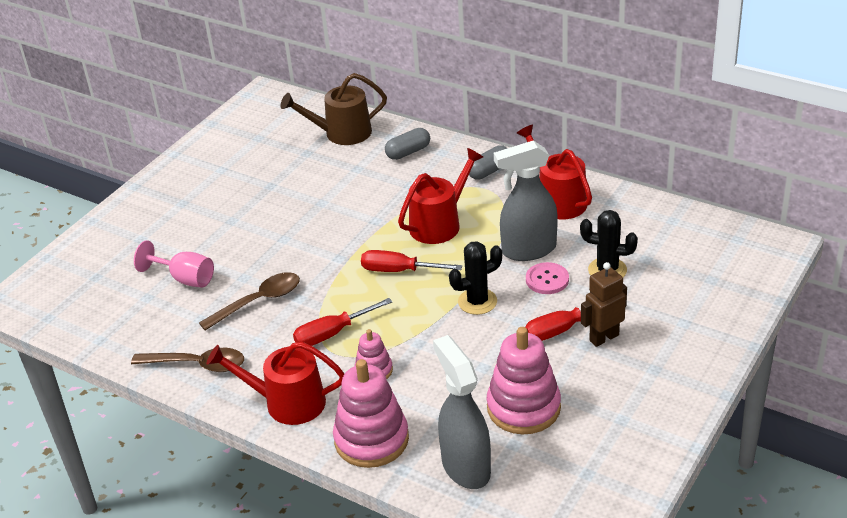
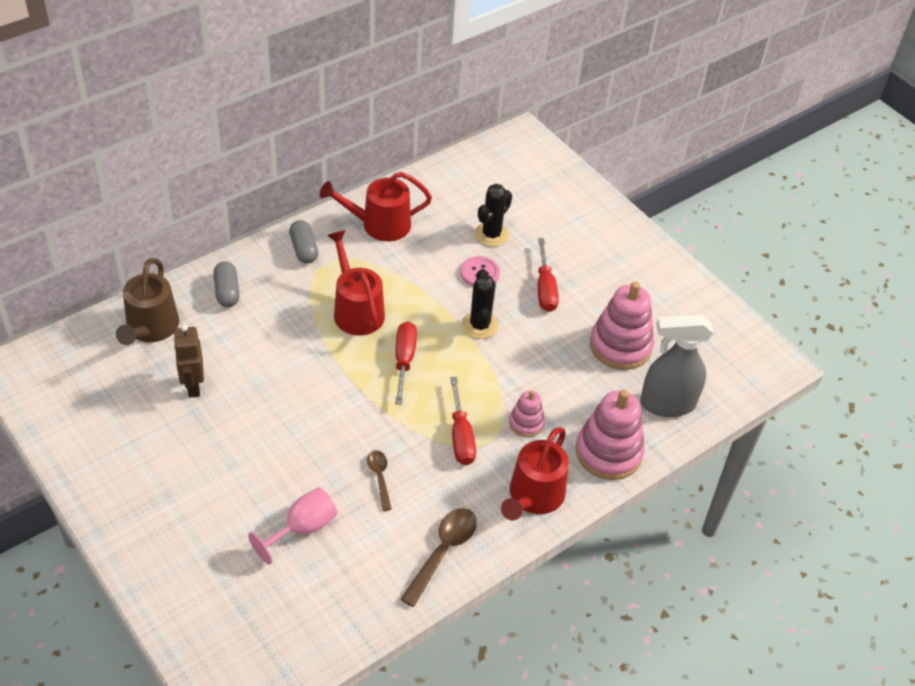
camera: 75 degrees left, 10 degrees up
(258, 301) = (379, 477): brown spoon -> brown spoon, size x0.60
(399, 271) = (404, 360): red screwdriver -> red screwdriver turned 150 degrees clockwise
(528, 250) = (434, 269): grey spray bottle -> none
(604, 337) = (569, 270): brown robot -> brown robot (193, 386)

